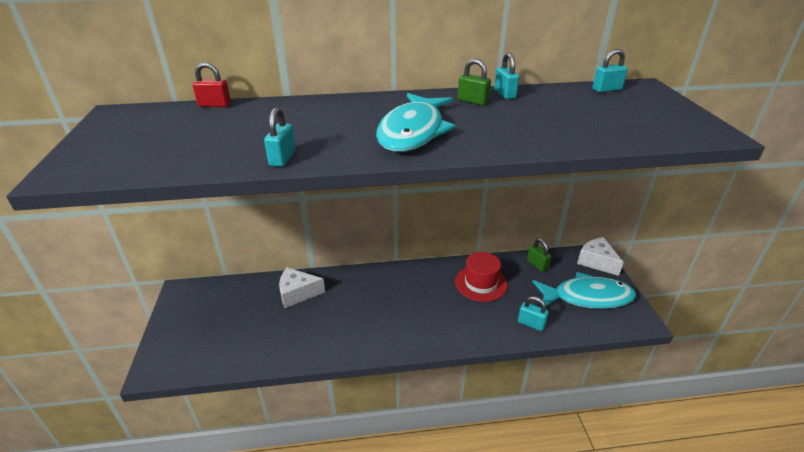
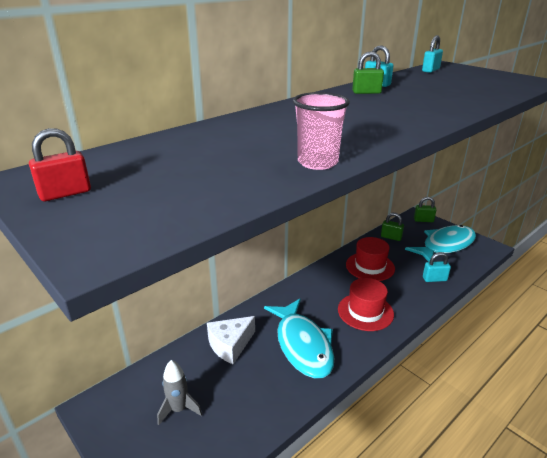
camera: 35 degrees left, 5 degrees down
(214, 105) = (141, 143): red padlock -> red padlock (65, 193)
(222, 320) = (179, 409): none -> grey rocket
(282, 158) = (317, 162): turquoise padlock -> pink cup
(413, 132) = (373, 119): turquoise fish -> turquoise fish (302, 345)
(427, 320) = (365, 311): none -> red hat
(596, 262) = (423, 220): white cheese -> green padlock

